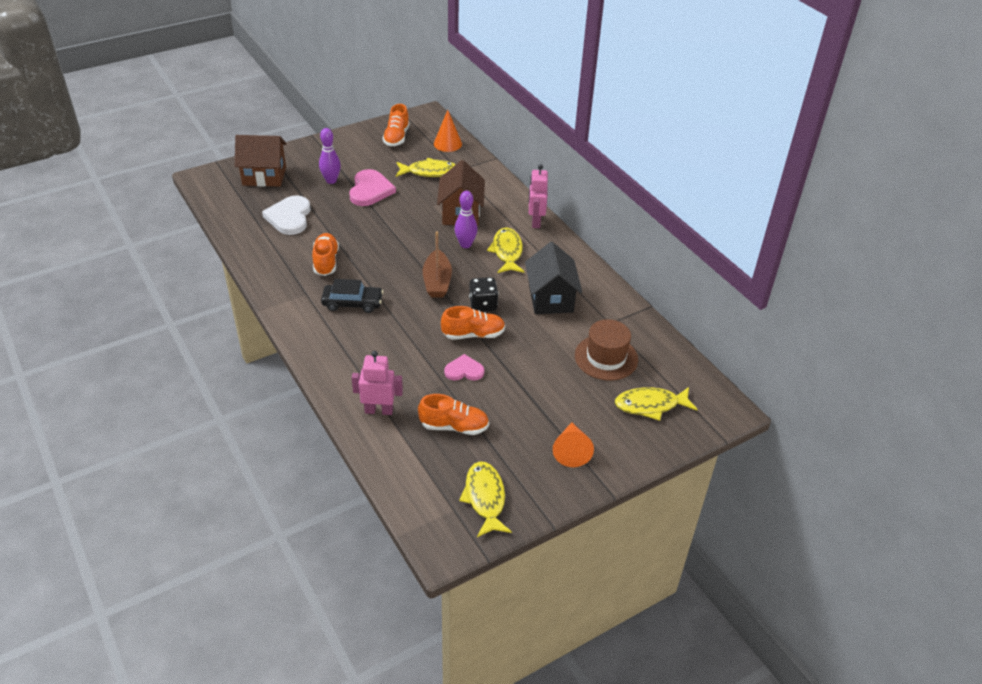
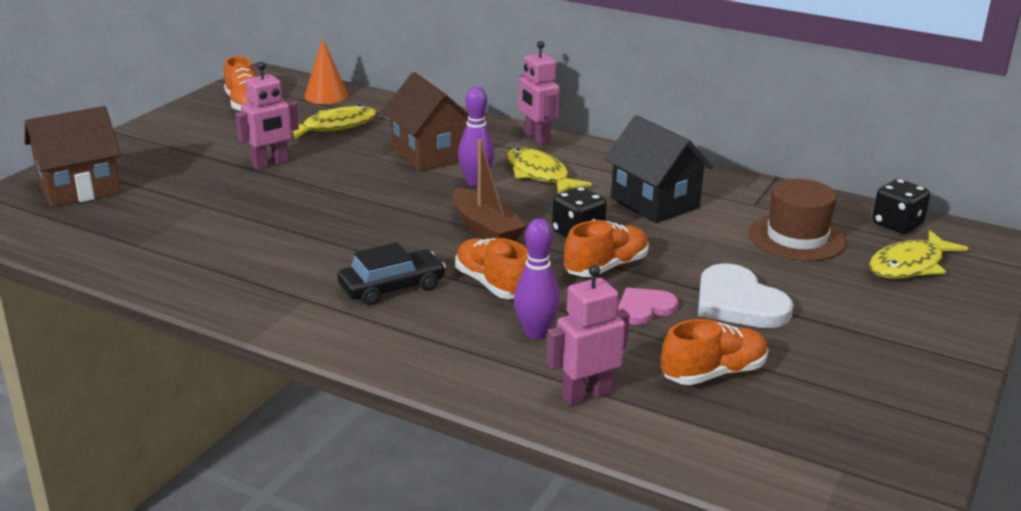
camera: 30 degrees left, 15 degrees down
(289, 217) = (175, 222): white heart -> white heart (738, 302)
(326, 262) = (294, 254): orange shoe -> orange shoe (493, 285)
(331, 180) = (197, 168): purple bowling pin -> purple bowling pin (535, 333)
(370, 190) = (270, 164): pink heart -> pink robot
(485, 498) = (862, 438): yellow fish -> none
(571, 450) = (890, 343): orange cone -> none
(681, 373) = (897, 225): none -> black dice

